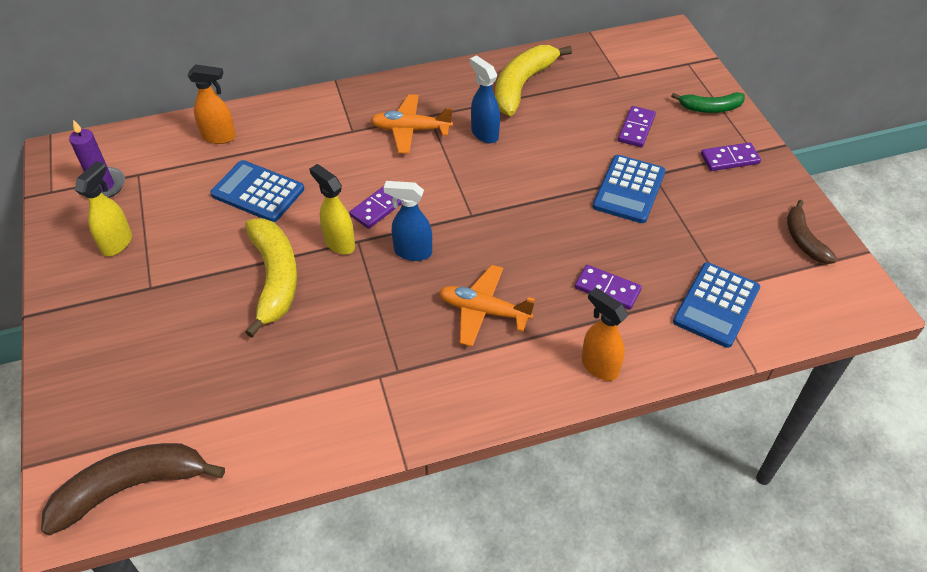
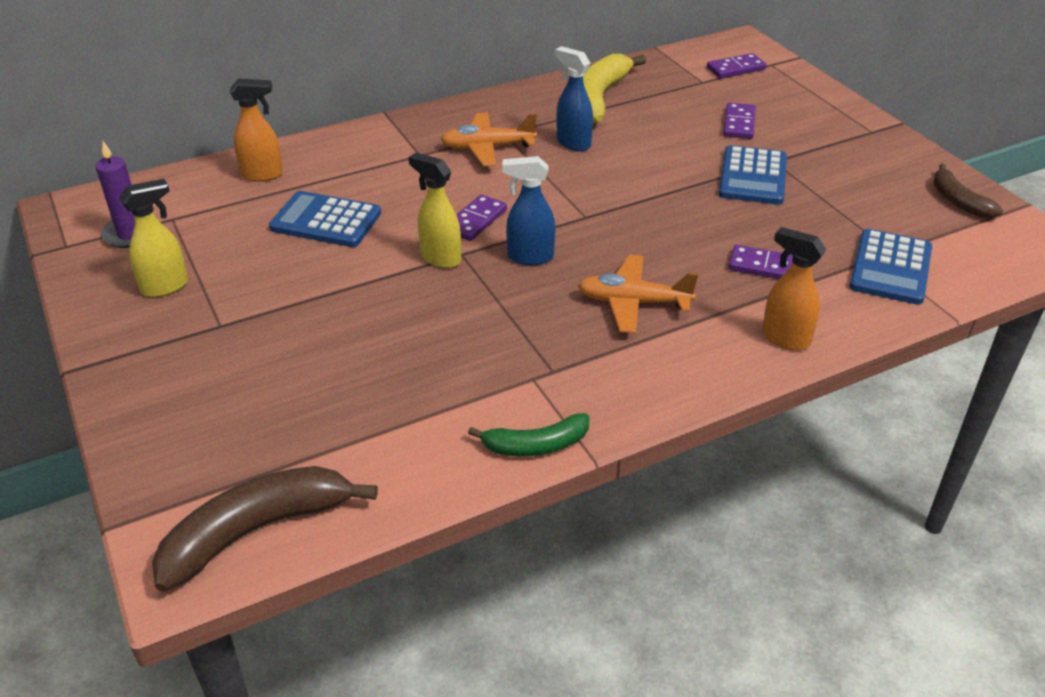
camera: 10 degrees left, 10 degrees down
(117, 243) = (166, 287): yellow spray bottle -> yellow spray bottle turned 45 degrees clockwise
(275, 278) = (373, 300): yellow banana -> none
(710, 108) = (810, 99): green banana -> green banana (536, 445)
(729, 159) = (850, 140): purple domino -> purple domino (736, 69)

